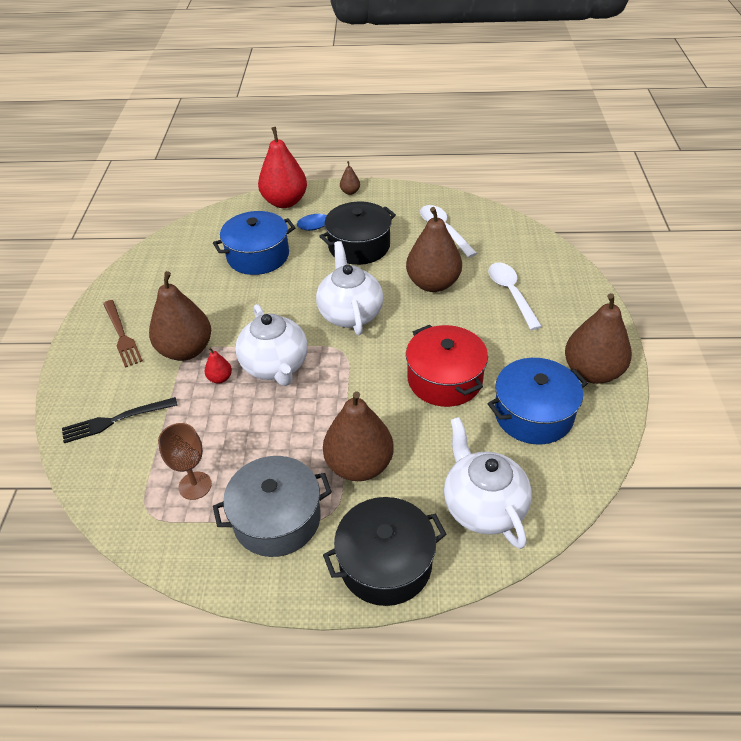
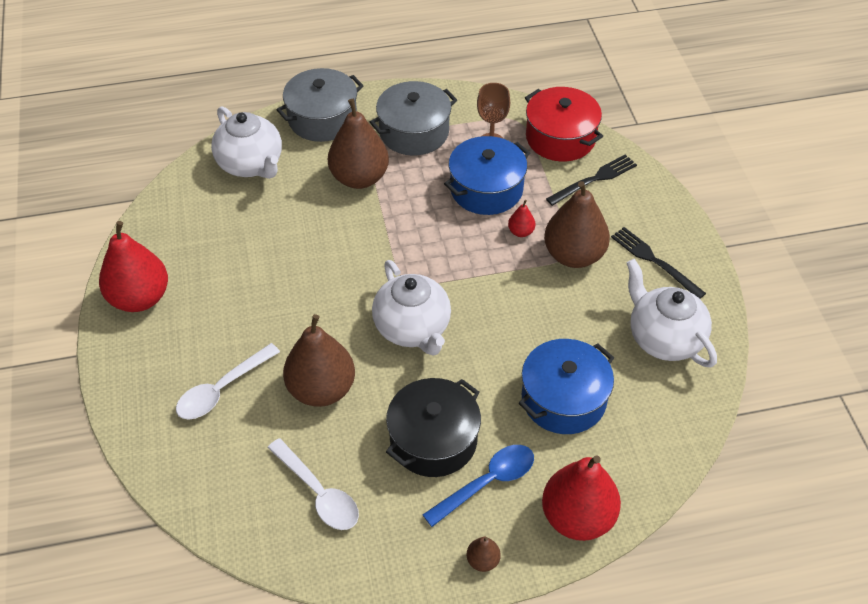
camera: 165 degrees right, 5 degrees up
(122, 335) = (654, 261): brown fork -> black fork
(275, 366) = (471, 253): white teapot -> white teapot (664, 338)
(385, 563) = (322, 119): black pot -> grey pot
(445, 379) = (293, 266): red pot -> red pot (560, 138)
(511, 294) = (222, 389): white spoon -> white spoon turned 75 degrees clockwise
(533, 414) = (205, 245): blue pot -> blue pot (486, 189)
(592, 372) = (140, 298): brown pear -> red pear

